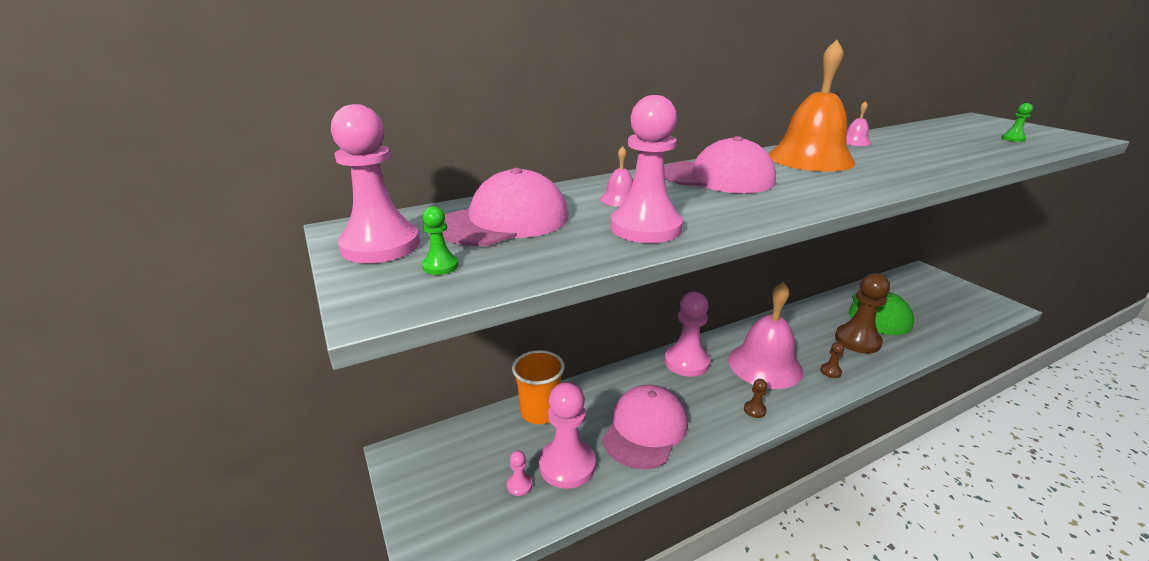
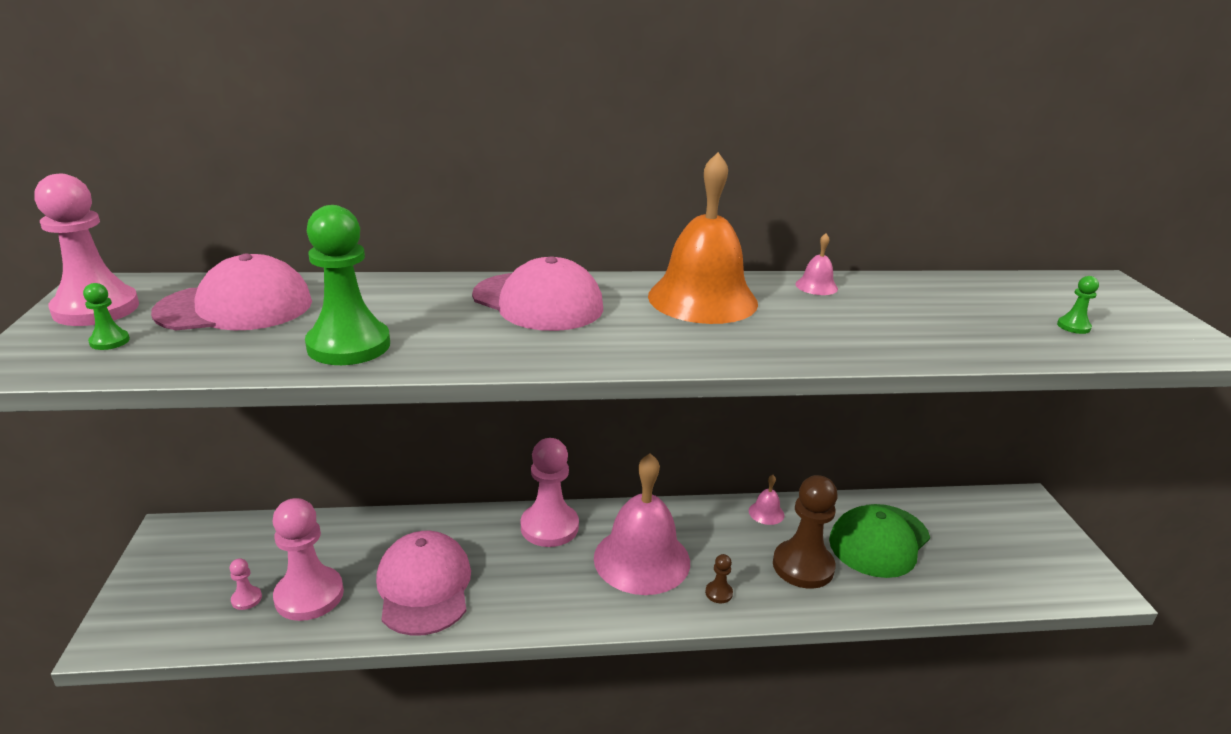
camera: 20 degrees right, 0 degrees up
(540, 412) = (335, 532): orange cup -> none
(620, 199) = (384, 306): pink bell -> pink bell (766, 513)
(645, 228) = (349, 345): pink pawn -> green pawn
(645, 429) = (424, 587): pink cap -> pink cap turned 60 degrees counterclockwise
(754, 410) = (570, 607): brown pawn -> none

